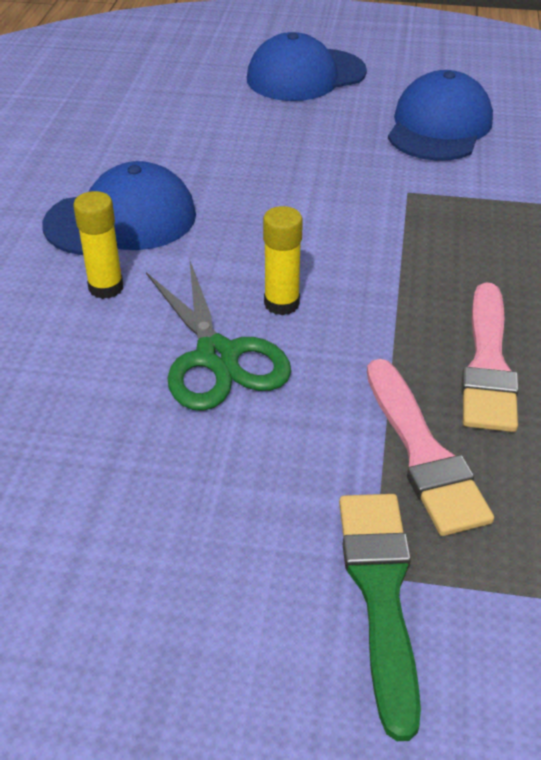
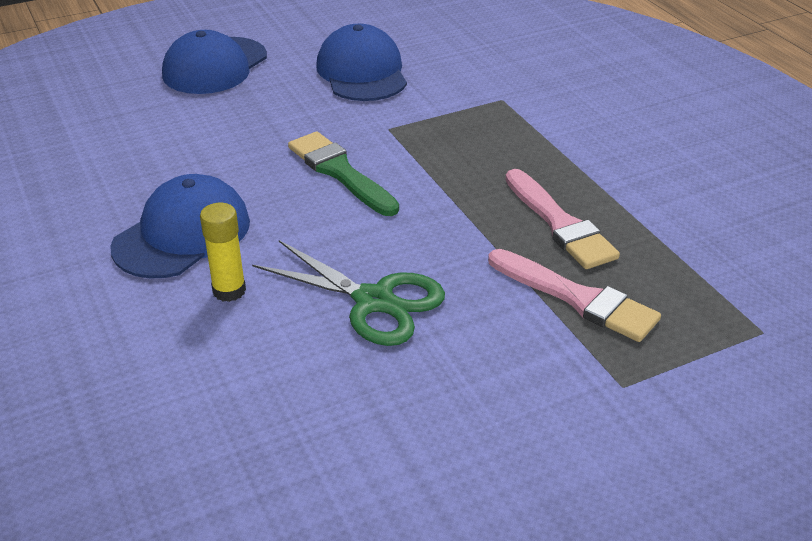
camera: 35 degrees left, 5 degrees down
(281, 303) = (381, 244): yellow glue stick -> none
(380, 593) = (638, 394): green brush -> green brush (340, 172)

